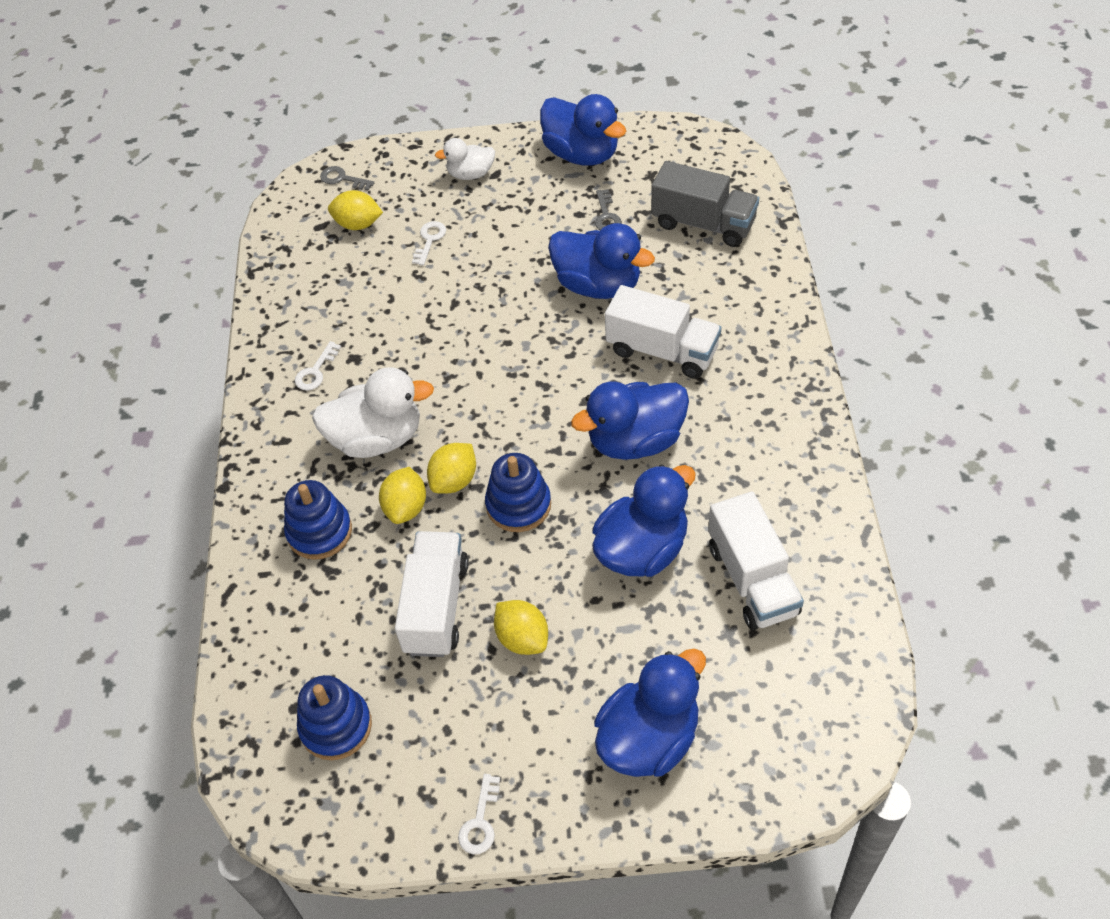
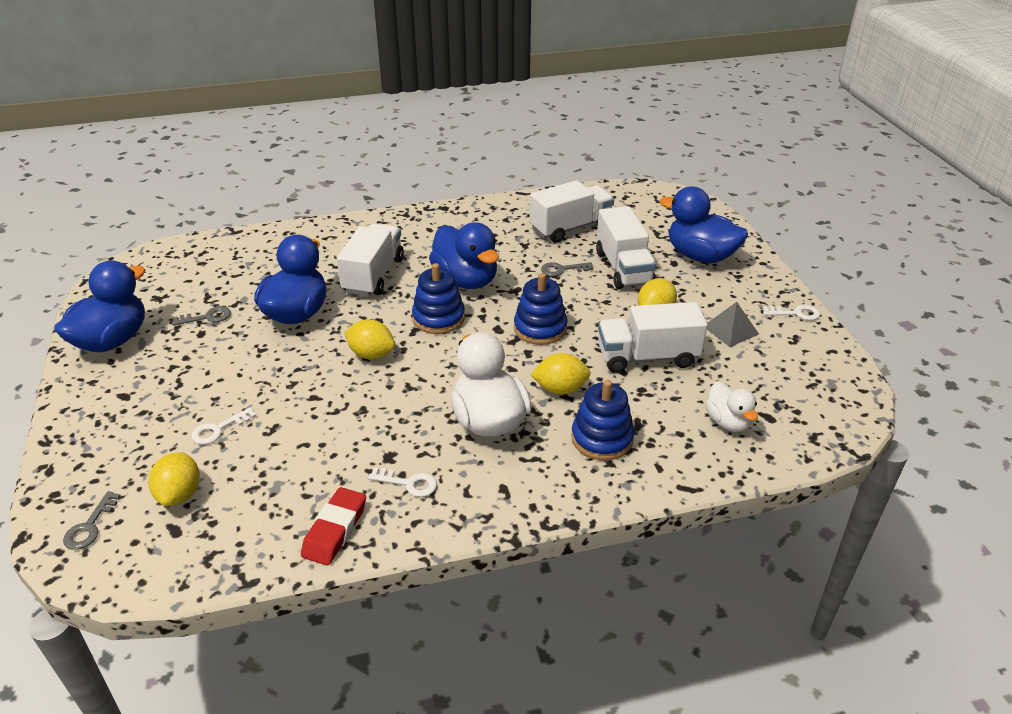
camera: 105 degrees left, 15 degrees down
(282, 321) = (335, 530): none -> red eraser
(336, 726) = (772, 392): blue stacking toy -> blue stacking toy (438, 318)
(429, 240) = (218, 429): white key -> white key turned 45 degrees counterclockwise
(454, 481) = (525, 365): yellow lemon -> yellow lemon (371, 354)
(464, 720) = (730, 330): none -> grey pyramid
(470, 174) = (118, 414): white duck -> white duck (727, 422)
(633, 625) = (623, 268): none -> white truck
(642, 549) = (562, 269): blue duck -> grey key
(703, 223) = (229, 266): grey truck -> none

